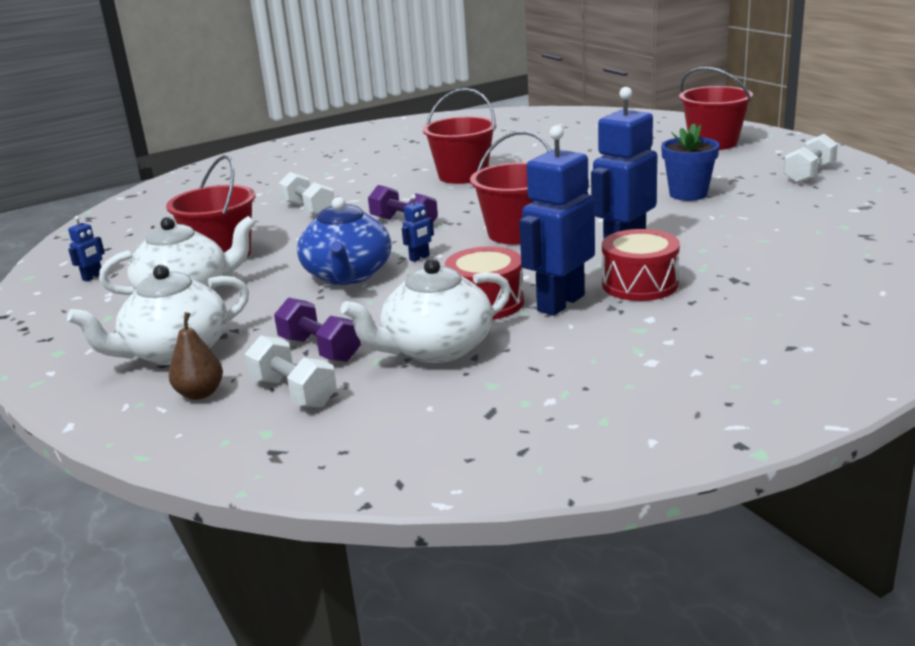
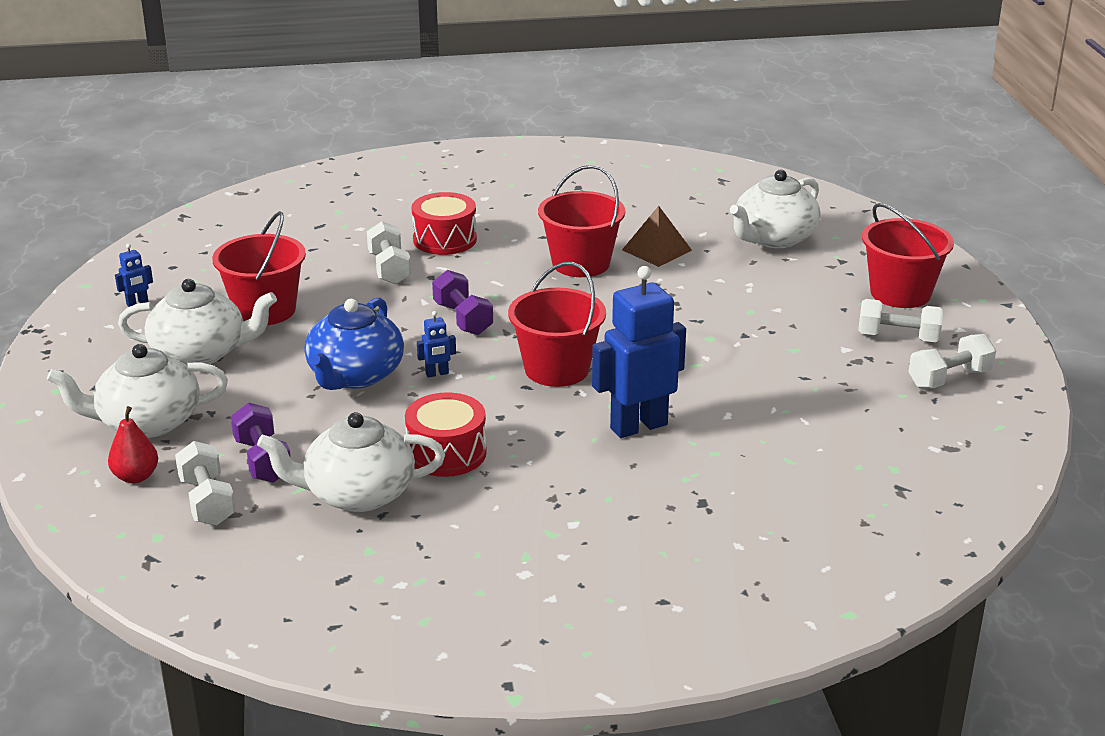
camera: 20 degrees right, 5 degrees up
(200, 393) = (136, 477): brown pear -> red pear
(512, 158) = (657, 250): none -> brown pyramid
(560, 303) = (511, 477): blue robot -> none
(588, 136) = (773, 238): none -> white teapot
(639, 284) = (606, 478): red drum -> red drum (445, 240)
(688, 194) = (784, 368): blue flower pot -> none
(744, 163) = (898, 337): none -> white dumbbell

